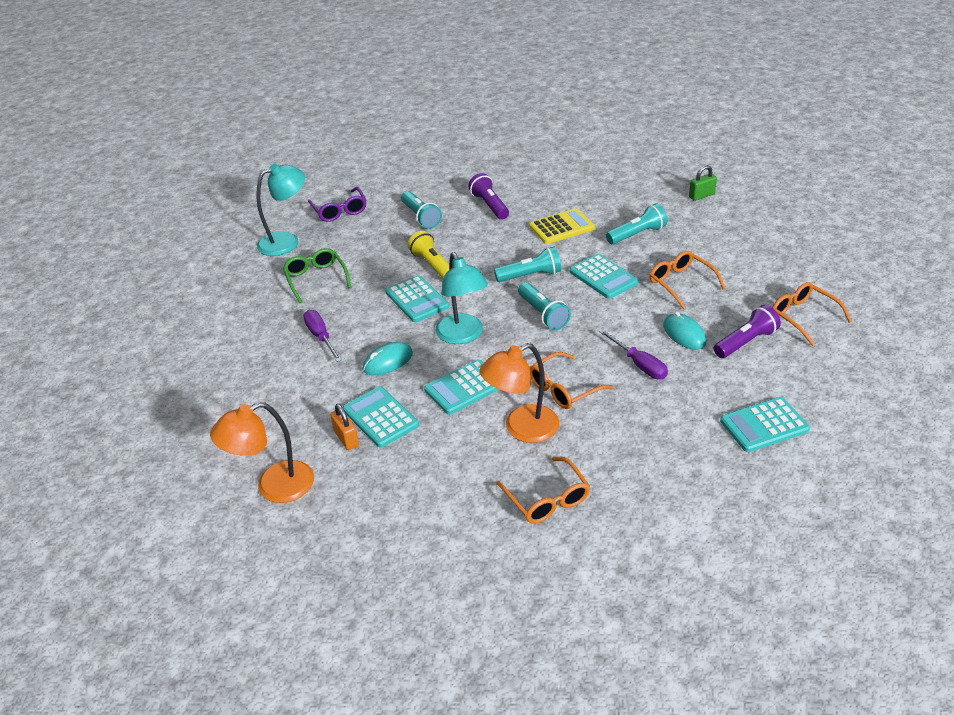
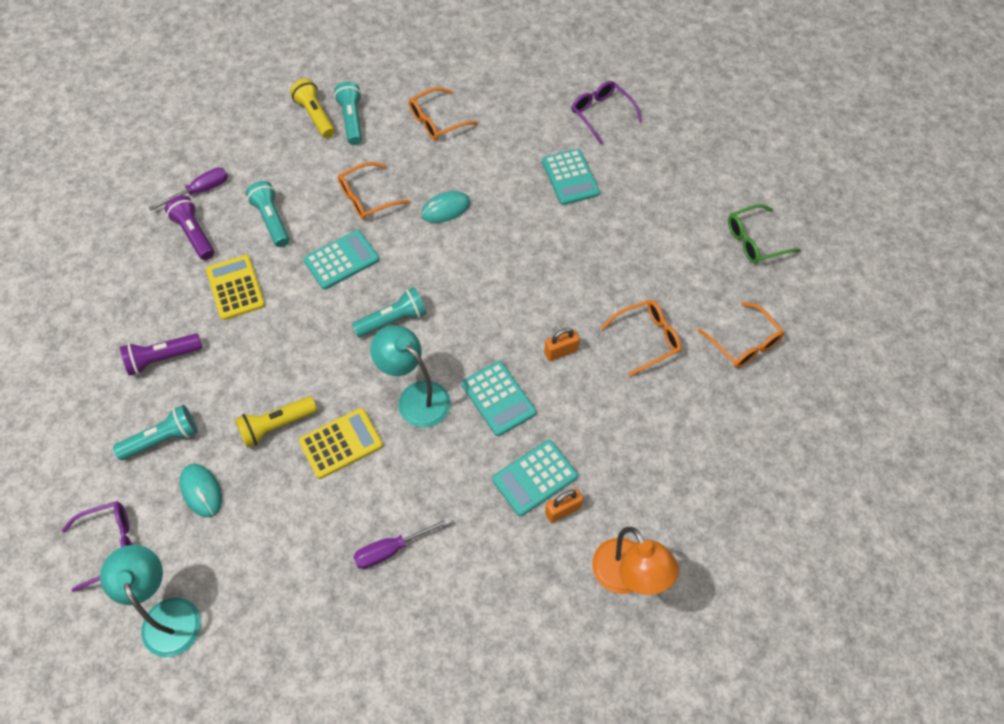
camera: 90 degrees left, 20 degrees up
(316, 279) = (270, 565): green glasses -> green glasses (755, 241)
(388, 361) = (447, 473): turquoise mouse -> turquoise mouse (201, 491)
(417, 299) = (341, 443): turquoise calculator -> yellow calculator
(463, 336) = (415, 397): turquoise lamp -> turquoise lamp turned 120 degrees counterclockwise
(522, 429) = (561, 352): orange lamp -> orange padlock
(530, 275) = (322, 326): turquoise flashlight -> turquoise flashlight (352, 120)
(563, 389) = (510, 313): orange glasses -> orange glasses (744, 343)
(639, 364) = (484, 250): purple screwdriver -> purple screwdriver (200, 191)
(701, 196) = (215, 153): green padlock -> none
(745, 342) = (464, 167): purple flashlight -> purple flashlight (194, 234)
(771, 241) = (315, 116): none -> yellow flashlight
(882, 449) = (601, 114): none -> purple glasses

